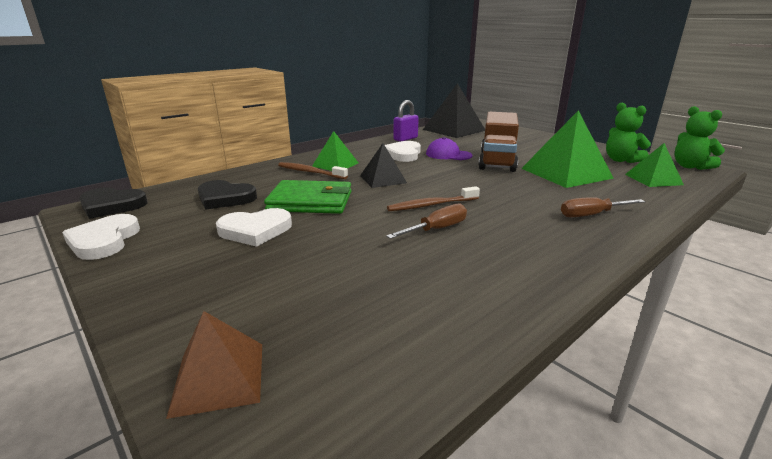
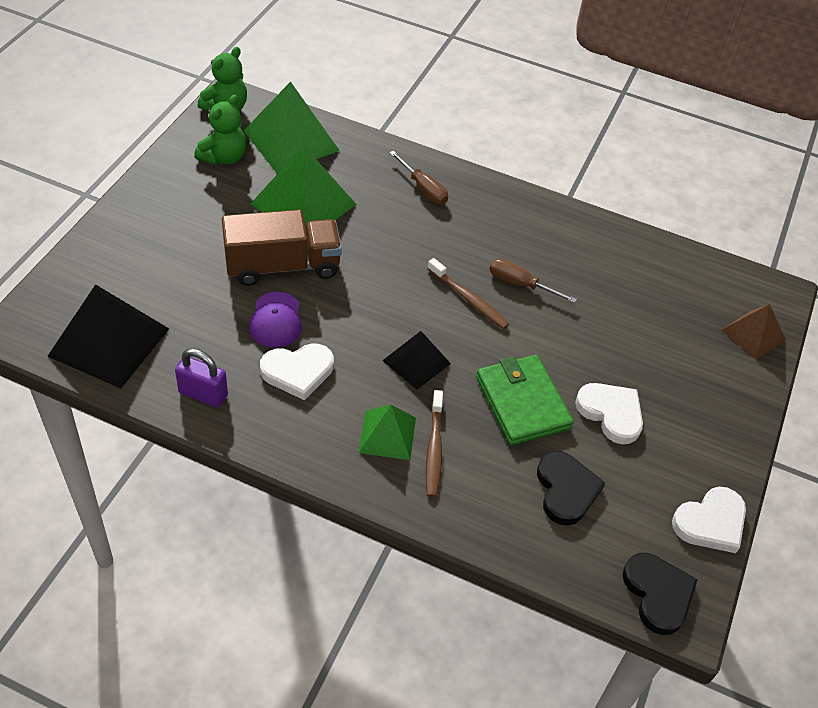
camera: 120 degrees left, 25 degrees up
(653, 179) = (291, 140): green pyramid -> green pyramid, size x1.72

